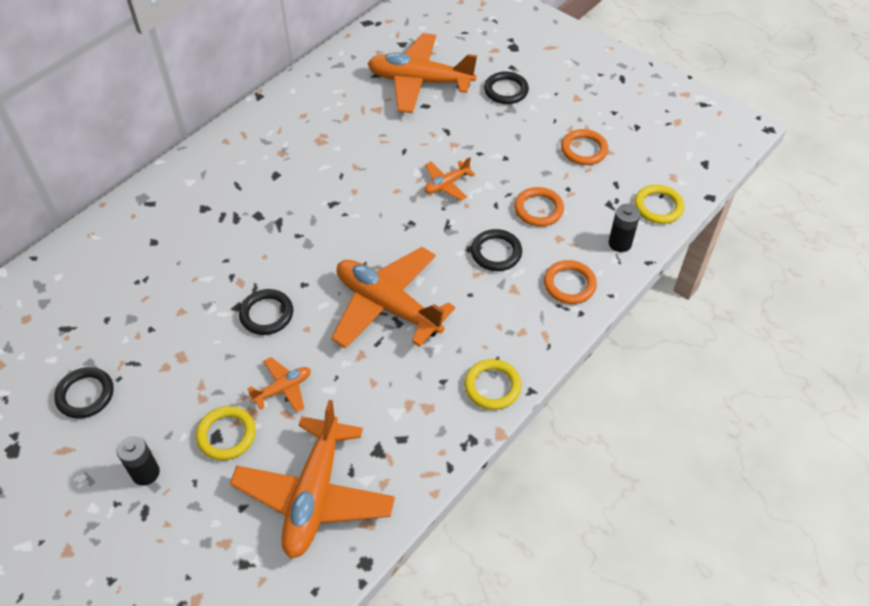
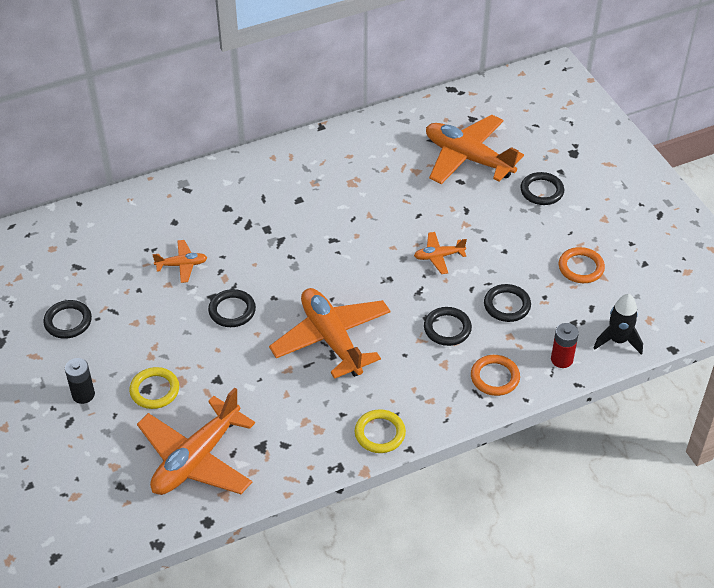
camera: 25 degrees right, 5 degrees down
(283, 388) = (214, 372): orange plane -> orange plane (182, 265)
(538, 209) = (507, 305): orange ring -> black ring
(620, 243) = (561, 359): black battery -> red battery
(658, 206) = (618, 340): yellow ring -> black rocket

